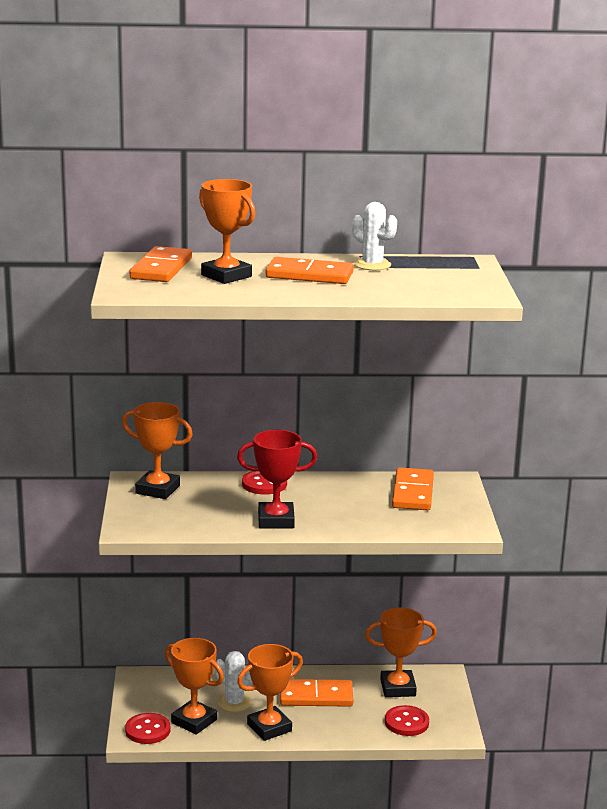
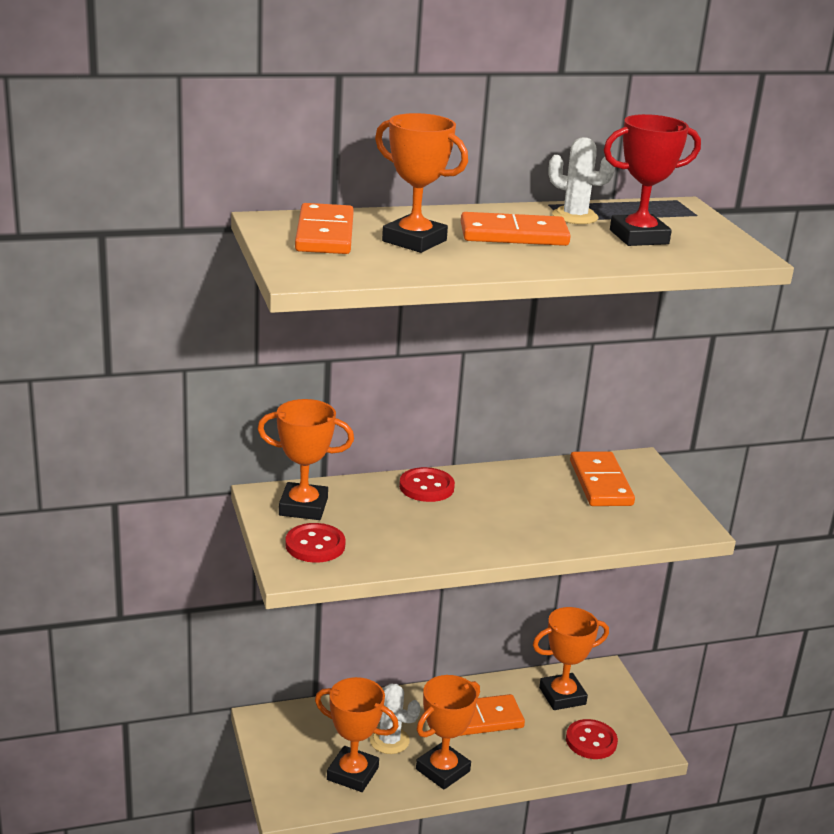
camera: 15 degrees left, 5 degrees up
(147, 730) = (302, 794): red button -> red button (315, 545)
(276, 520) = (467, 538): red trophy -> red trophy (639, 237)

